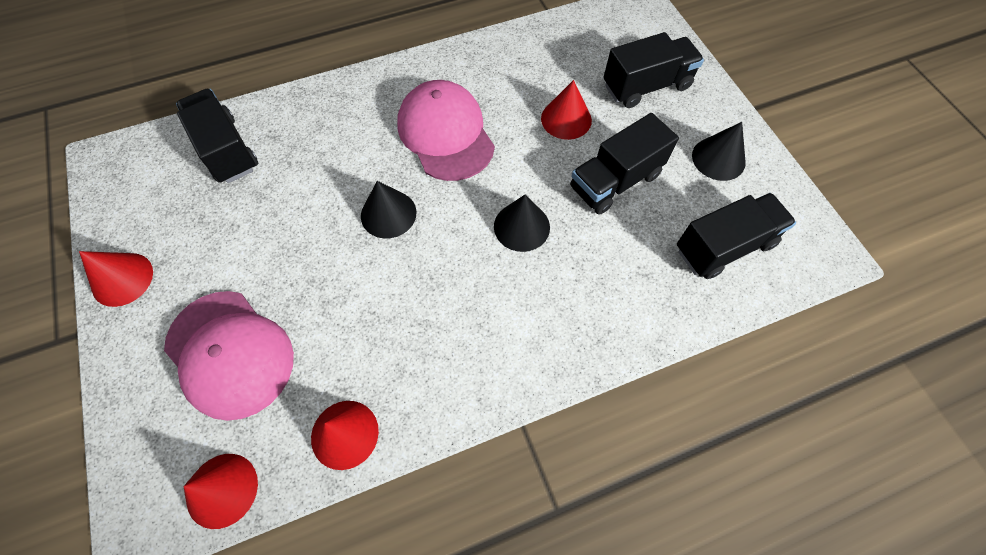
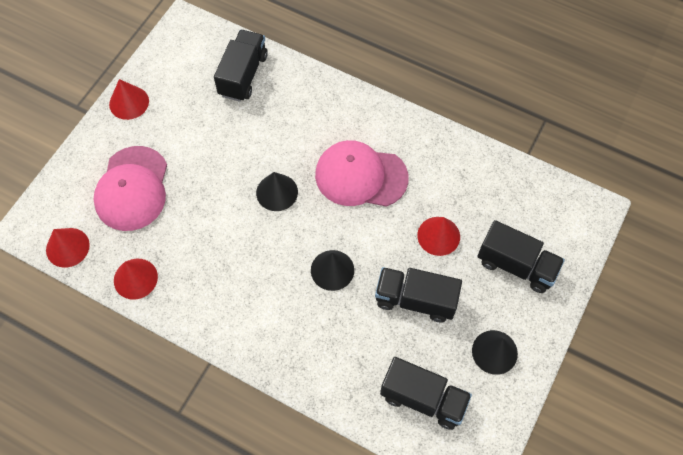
camera: 50 degrees right, 0 degrees up
(445, 134) = (360, 176): pink cap -> pink cap turned 105 degrees counterclockwise

